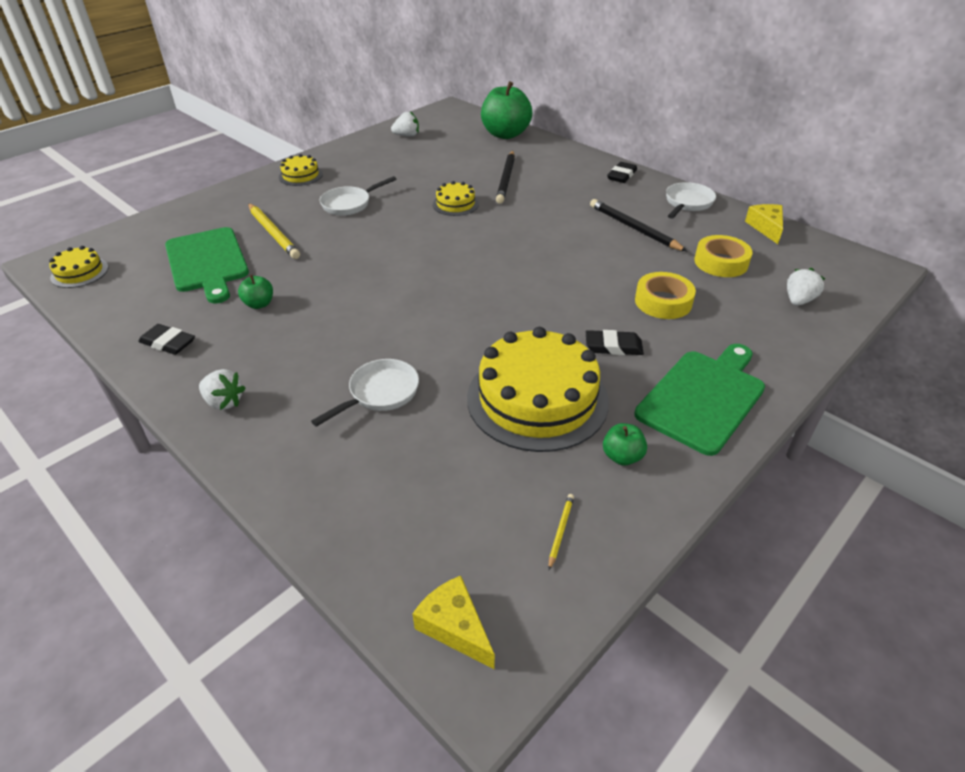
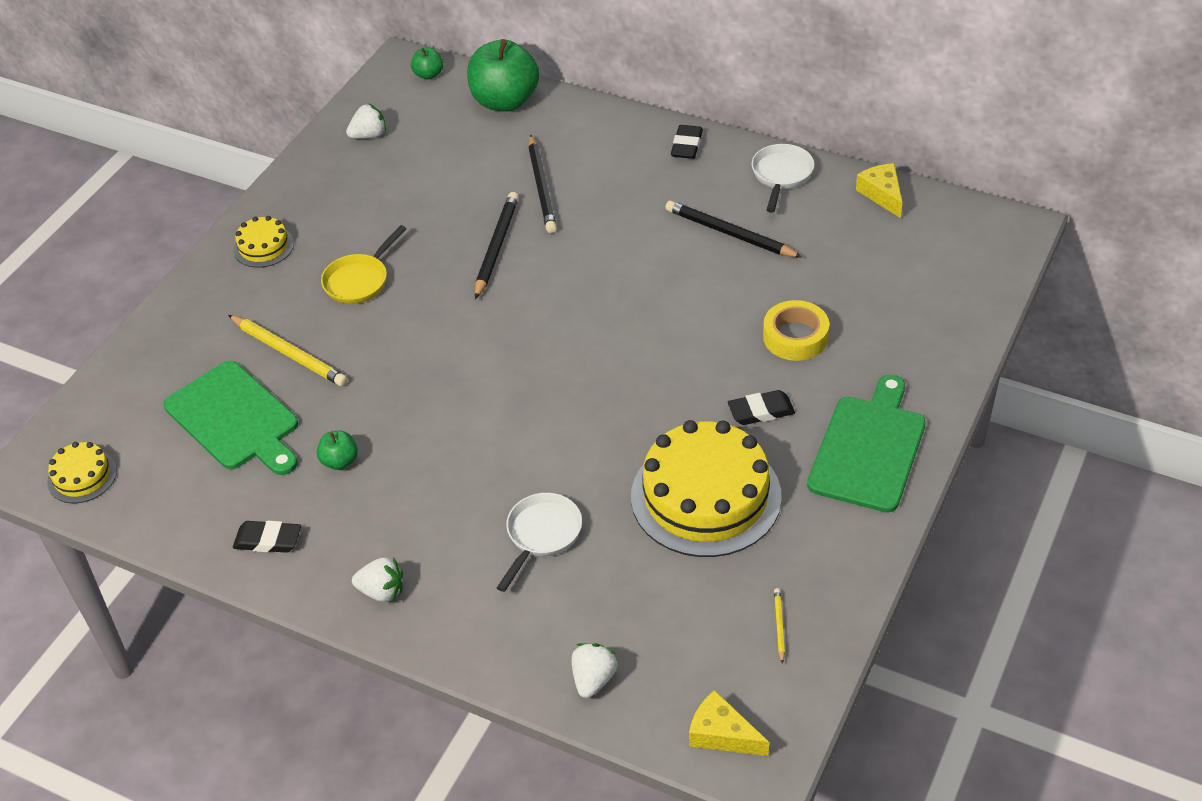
camera: 15 degrees left, 5 degrees up
(349, 204) = (359, 280): white pan -> yellow pan
(455, 204) = (496, 247): yellow cake -> black pencil
(622, 456) = (810, 536): green apple -> green apple (428, 75)
(721, 262) = (843, 262): yellow tape -> none
(798, 300) = (938, 297): white strawberry -> white strawberry (593, 679)

